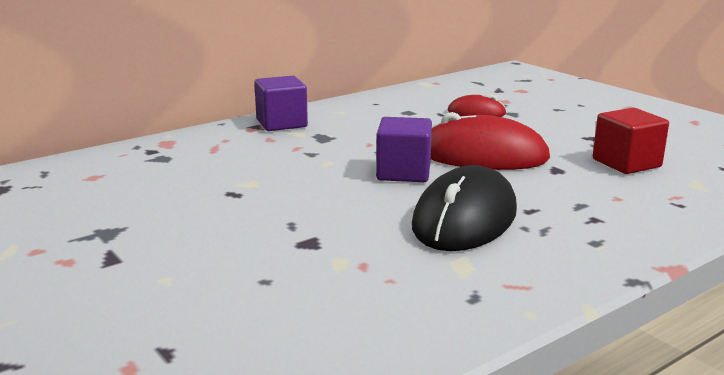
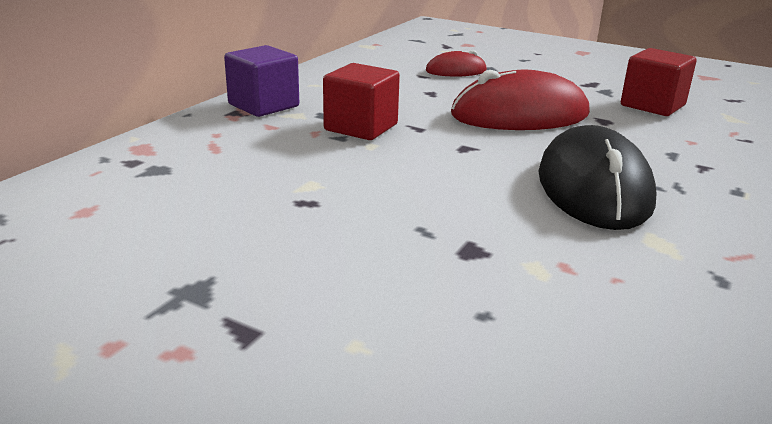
camera: 25 degrees left, 5 degrees up
(335, 148) = (361, 127): none -> red cube
(403, 173) = (468, 145): purple cube -> none

